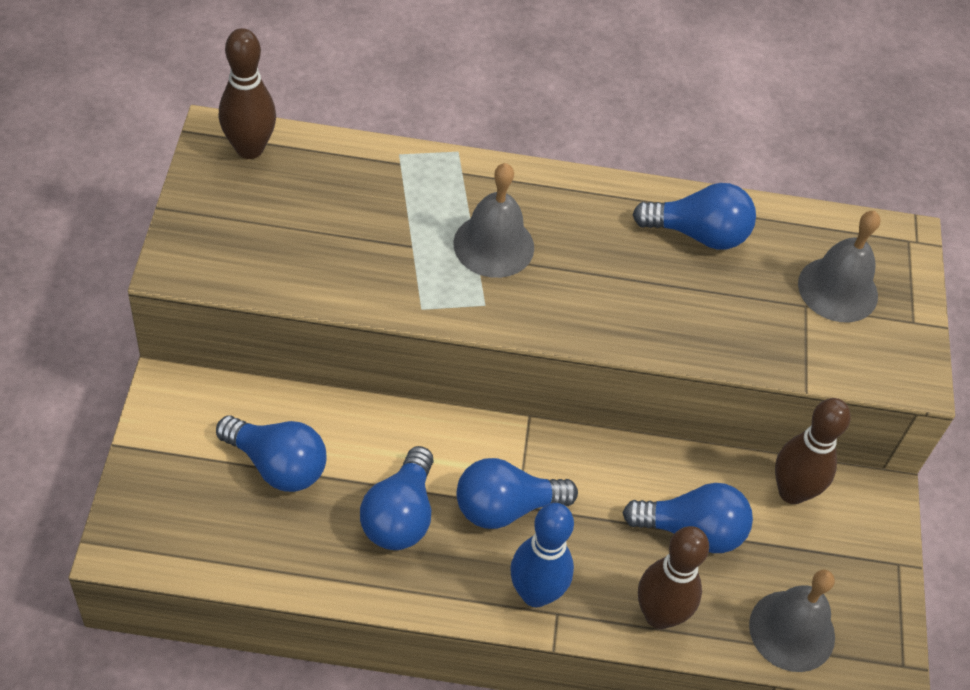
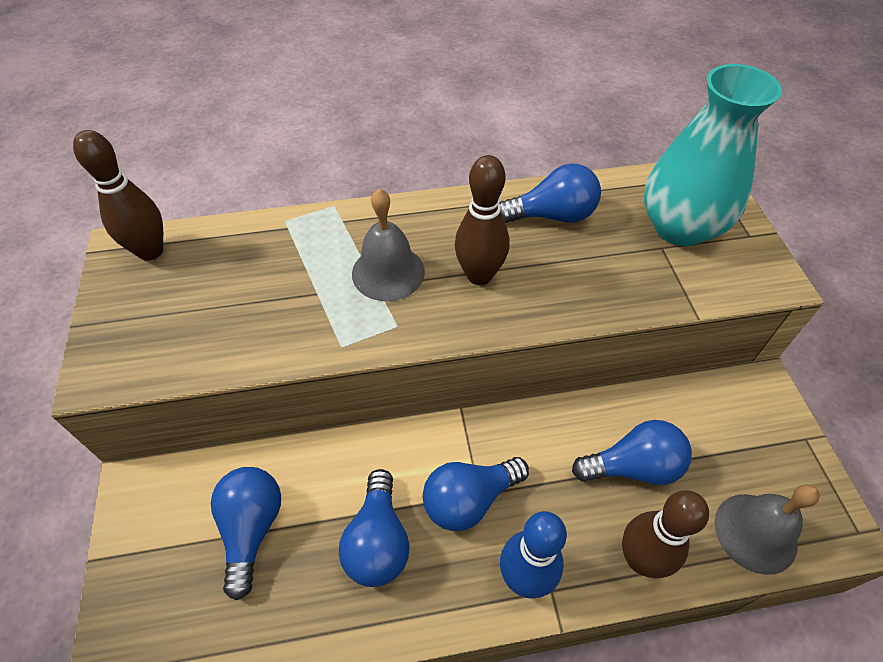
camera: 10 degrees left, 0 degrees up
(277, 465) = (252, 528): blue light bulb -> blue light bulb turned 105 degrees counterclockwise
(792, 492) = (695, 404): brown bowling pin -> brown bowling pin (479, 275)
(838, 289) = (680, 227): grey bell -> turquoise vase

